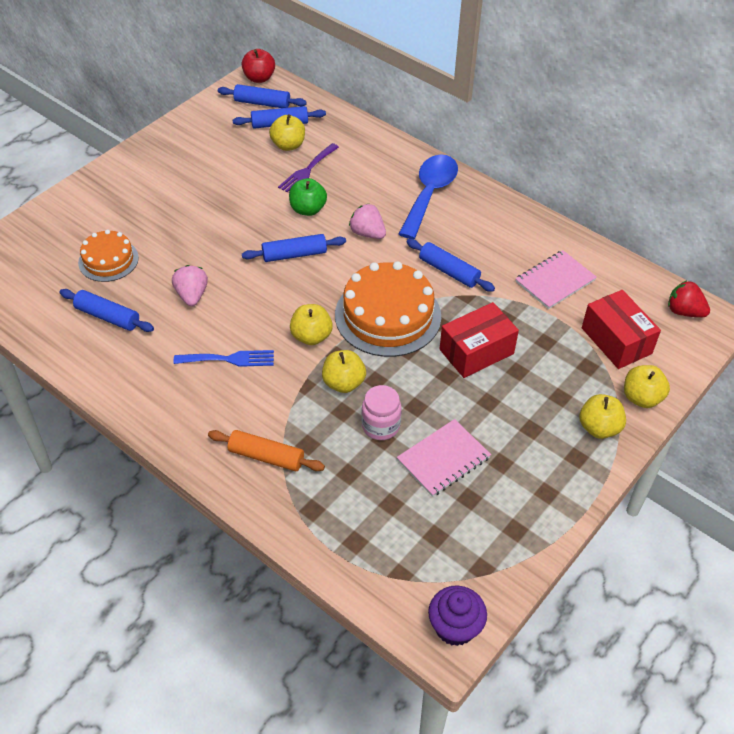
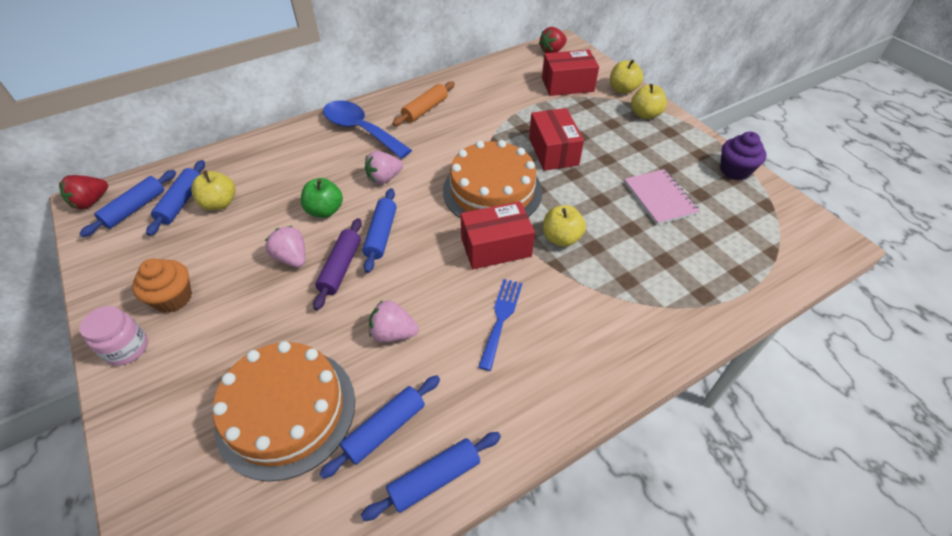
camera: 70 degrees left, 0 degrees up
(108, 260) = (286, 411): orange cake -> orange cake, size x1.72
(184, 164) = (173, 298): none -> orange cupcake
(246, 210) = (292, 258): none -> pink strawberry
(247, 242) = (341, 268): none -> purple rolling pin
(259, 78) = (91, 202): red apple -> red strawberry
(266, 456) = (636, 315): orange rolling pin -> orange rolling pin (425, 109)
(307, 170) = (269, 198): purple fork -> none
(311, 336) = (496, 247): yellow apple -> red box
(380, 426) = (617, 226): pink jar -> pink jar (127, 348)
(449, 271) = (458, 143): blue rolling pin -> blue rolling pin (434, 478)
(455, 627) = (822, 233): purple cupcake -> purple cupcake (734, 170)
(555, 281) = (497, 94): pink notebook -> none

